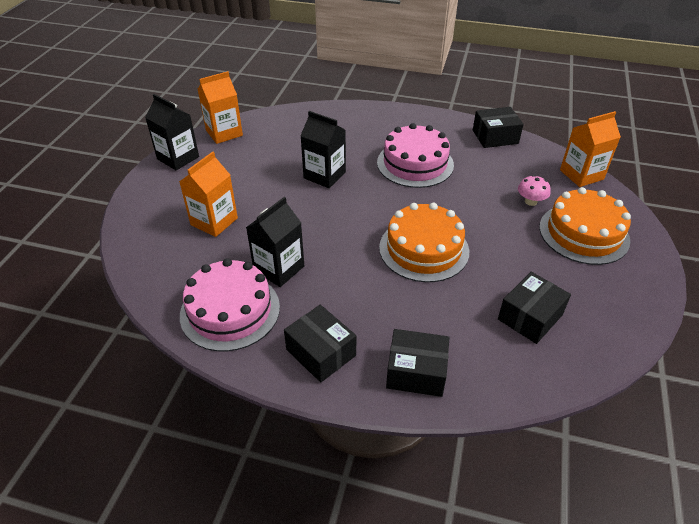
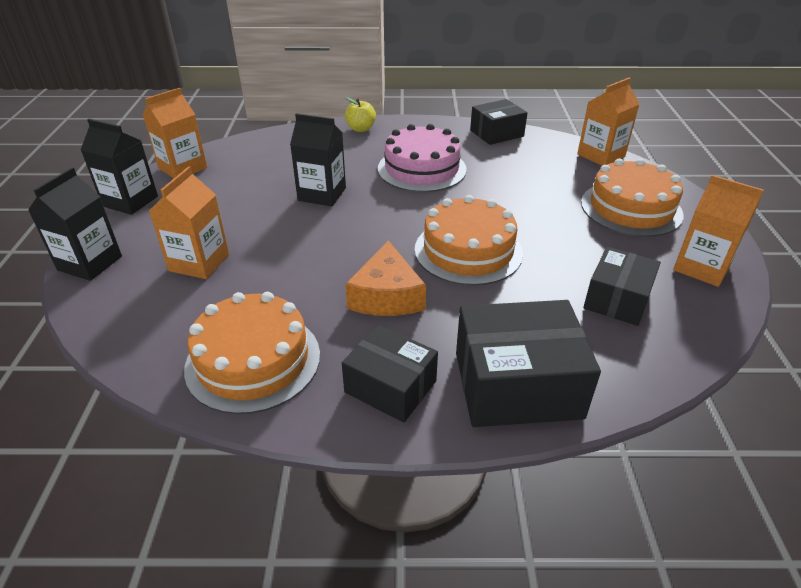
camera: 15 degrees left, 5 degrees down
(230, 311) = (253, 360): pink cake -> orange cake
(279, 268) = (301, 300): black carton -> black carton (90, 263)
(344, 277) = (387, 296): none -> orange cheese
(377, 115) = (361, 129): none -> yellow apple
(416, 372) = (517, 385): black box -> black box, size x1.56
(530, 201) = (562, 187): pink mushroom -> none
(619, 302) = (701, 267): none -> orange carton

